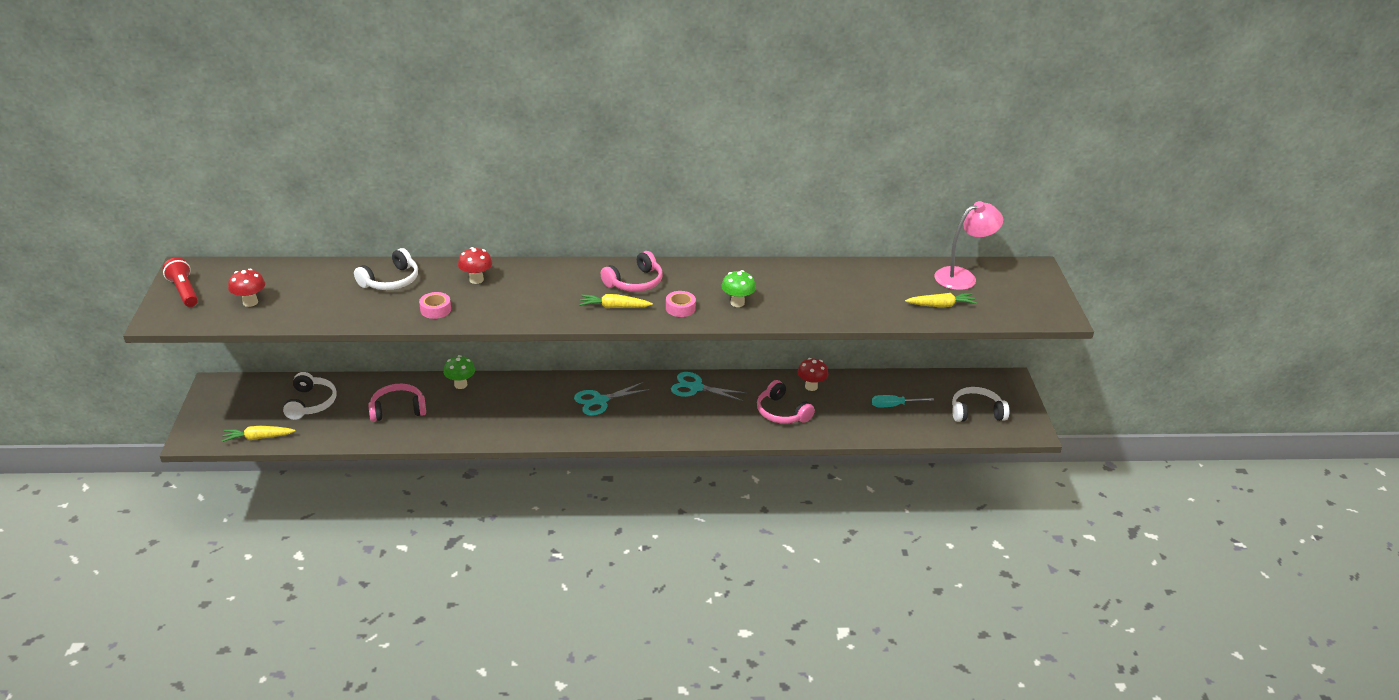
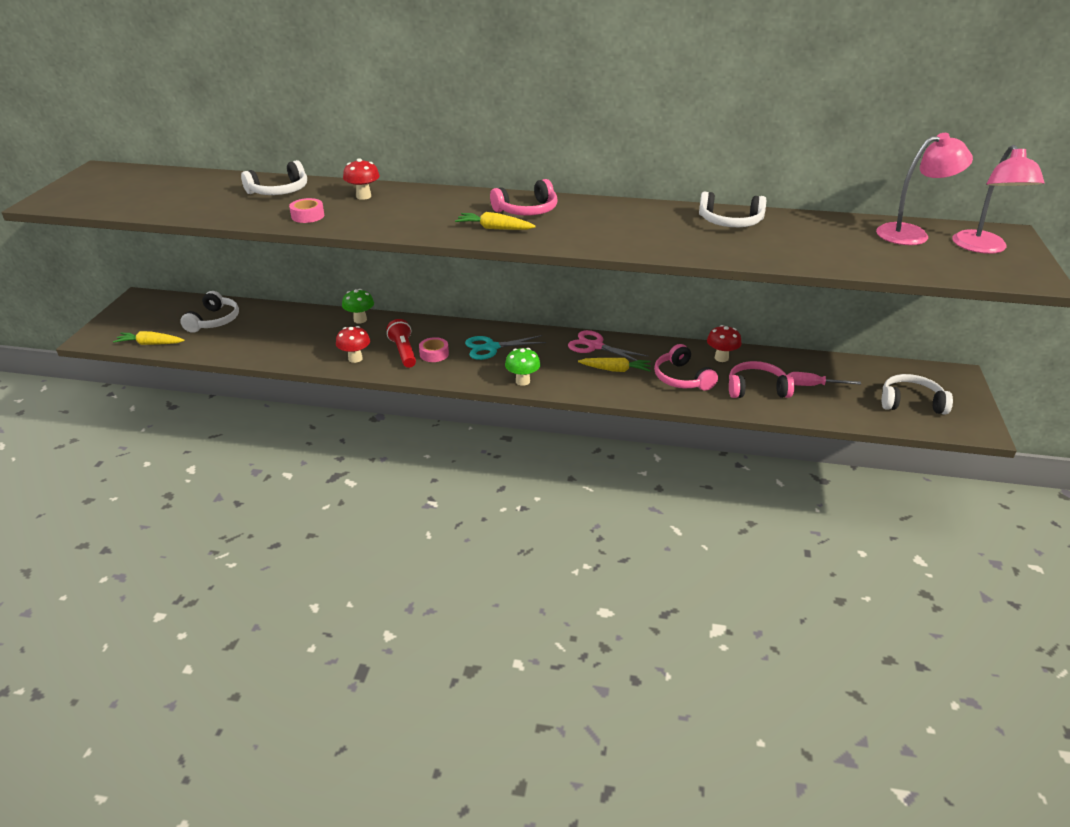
camera: 15 degrees right, 0 degrees up
(184, 291) = (83, 184): red flashlight -> red flashlight (403, 352)
(250, 302) = (135, 197): red mushroom -> red mushroom (355, 358)
(398, 409) = (290, 334): pink headphones -> pink headphones (756, 389)
(680, 308) = (567, 235): pink tape -> pink tape (434, 354)
(696, 387) = (595, 346): turquoise scissors -> pink scissors
(737, 303) = (633, 236): green mushroom -> green mushroom (522, 381)
(814, 278) = (730, 222): none -> white headphones
(894, 405) = (813, 385): turquoise screwdriver -> pink screwdriver
(941, 305) = (879, 257): yellow carrot -> yellow carrot (615, 370)
(1019, 287) = (983, 248): none -> pink lamp

